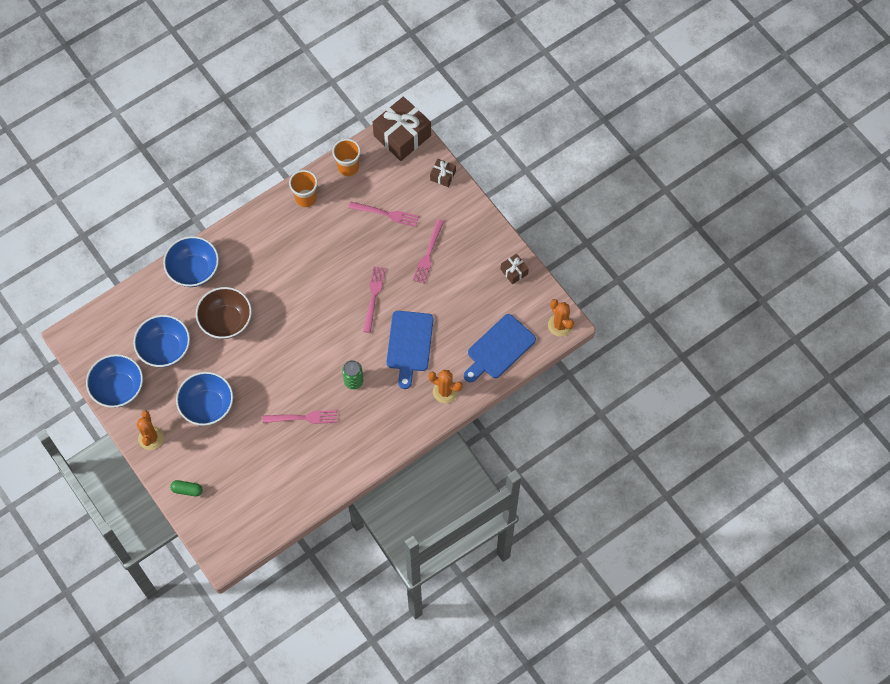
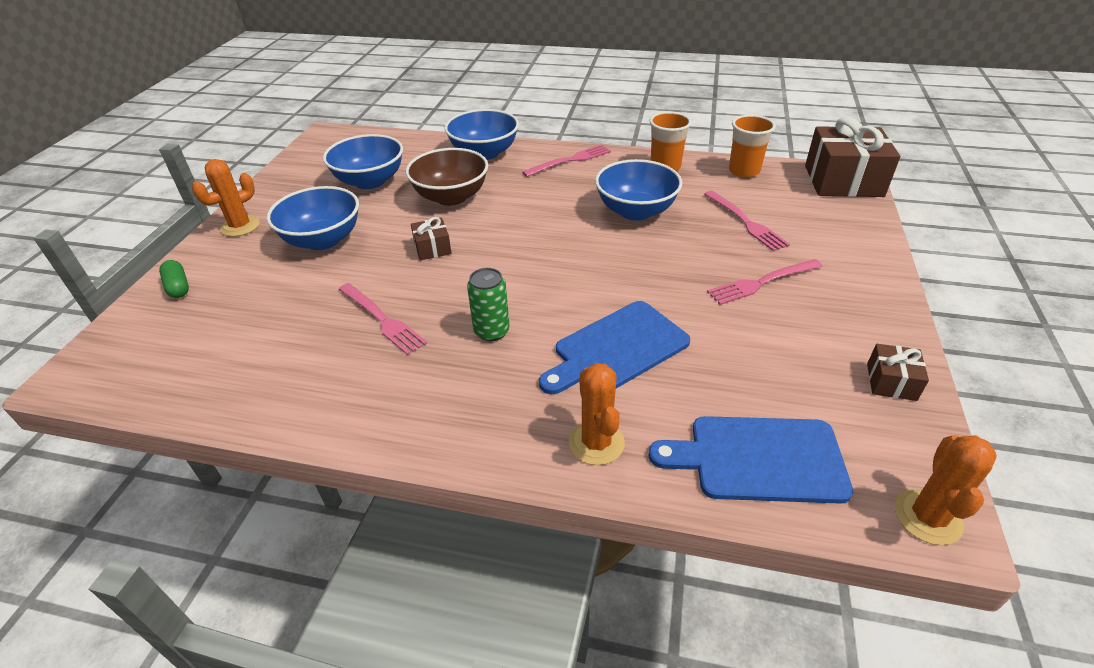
camera: 50 degrees right, 25 degrees down
(118, 388) = (290, 180): blue bowl -> blue bowl (636, 211)
(373, 296) = (635, 274): pink fork -> pink fork (571, 160)
(443, 176) = (866, 232): brown gift -> brown gift (432, 248)

